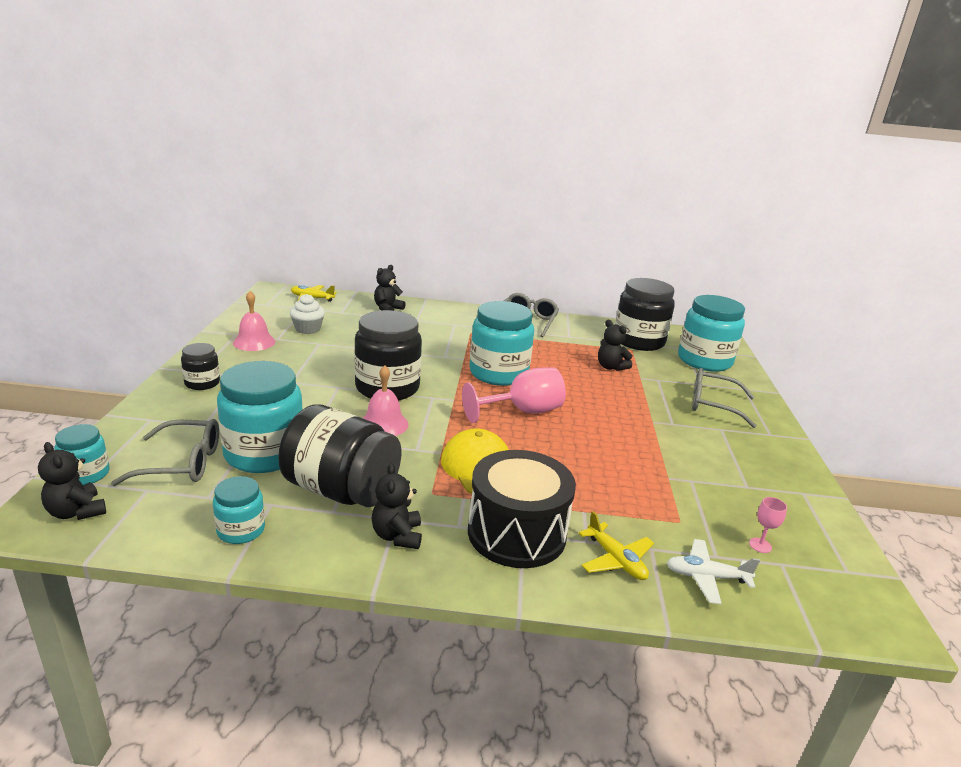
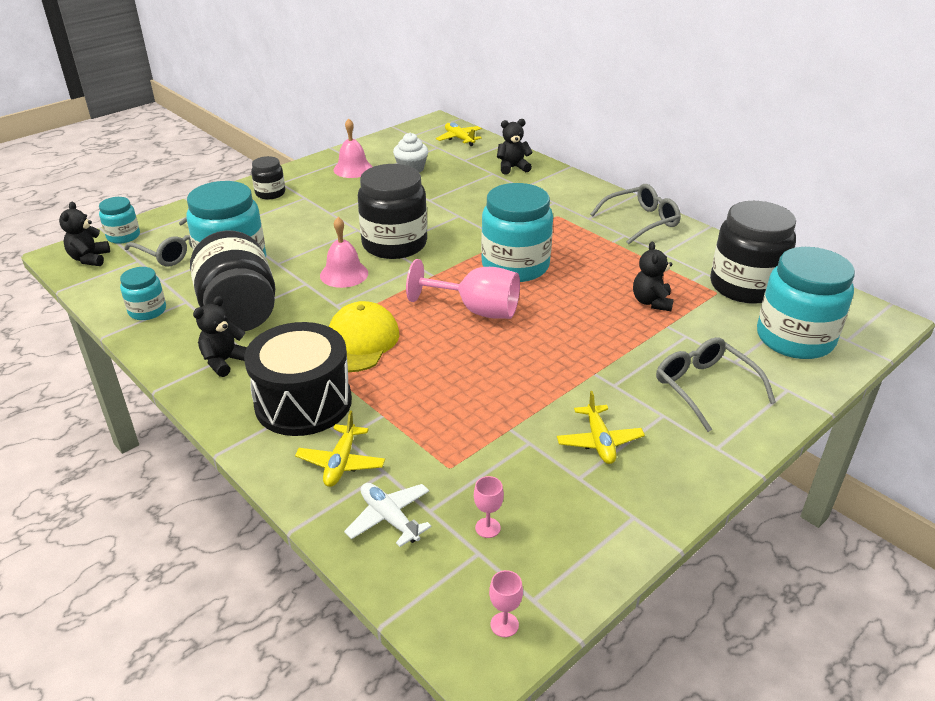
camera: 45 degrees right, 10 degrees up
(720, 460) = (599, 441): none -> yellow plane
(862, 596) = (504, 624): none -> pink goblet

